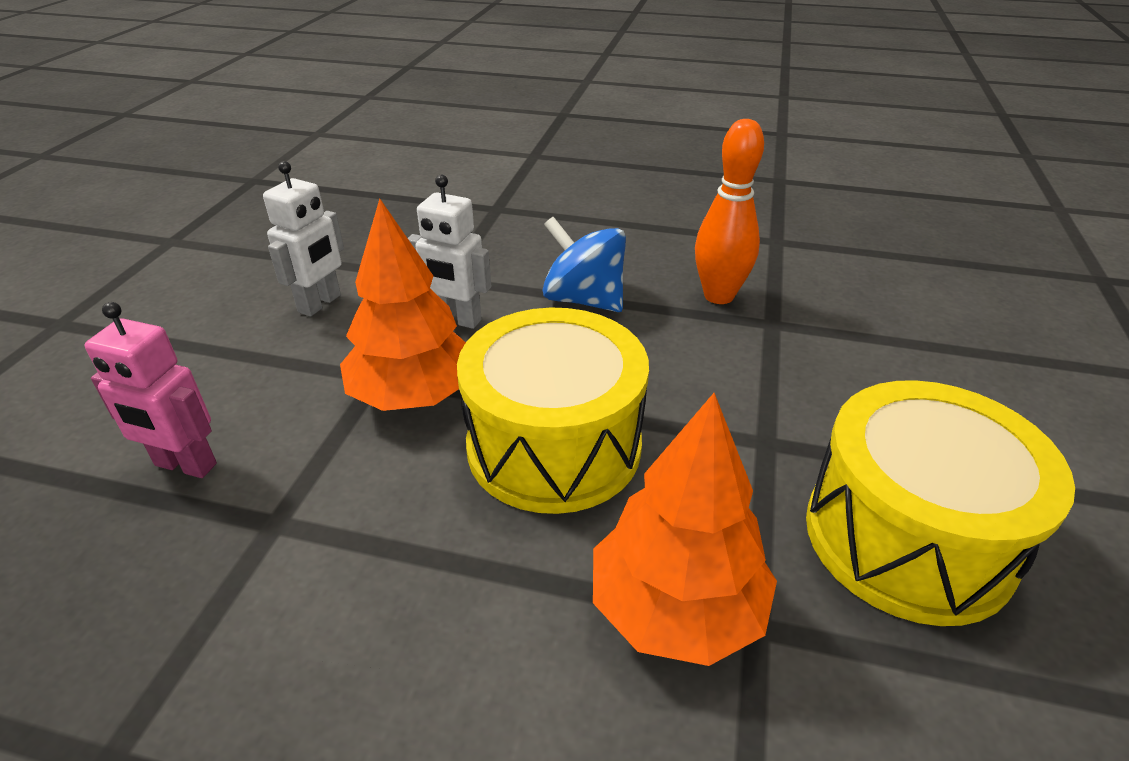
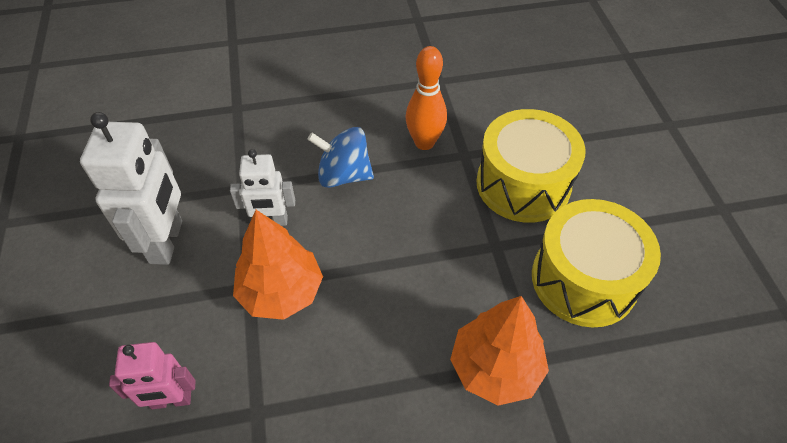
camera: 25 degrees left, 15 degrees up
(320, 304) = (167, 242): white robot -> white robot, size x1.64
(554, 446) = (385, 295): yellow drum -> yellow drum (523, 184)

